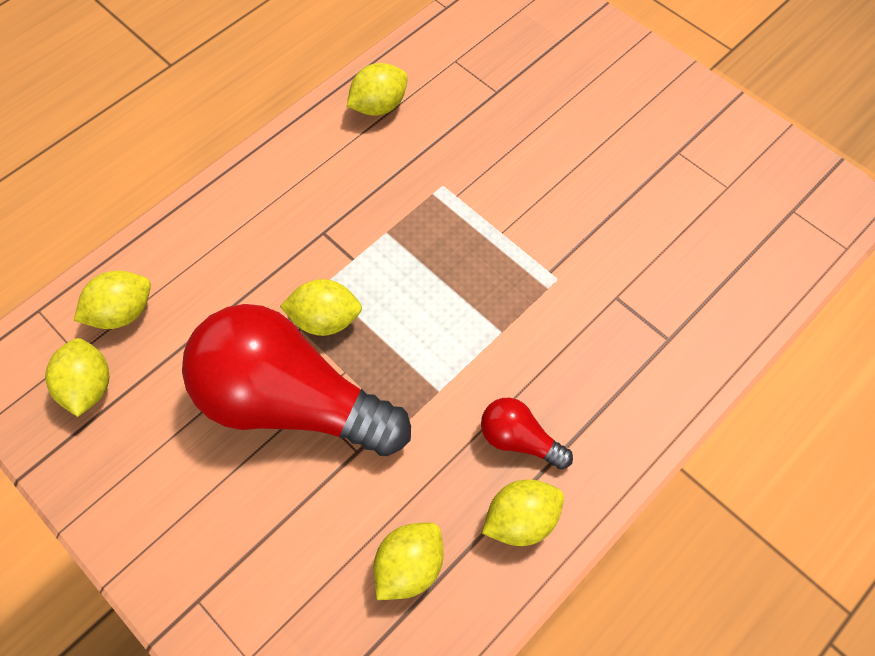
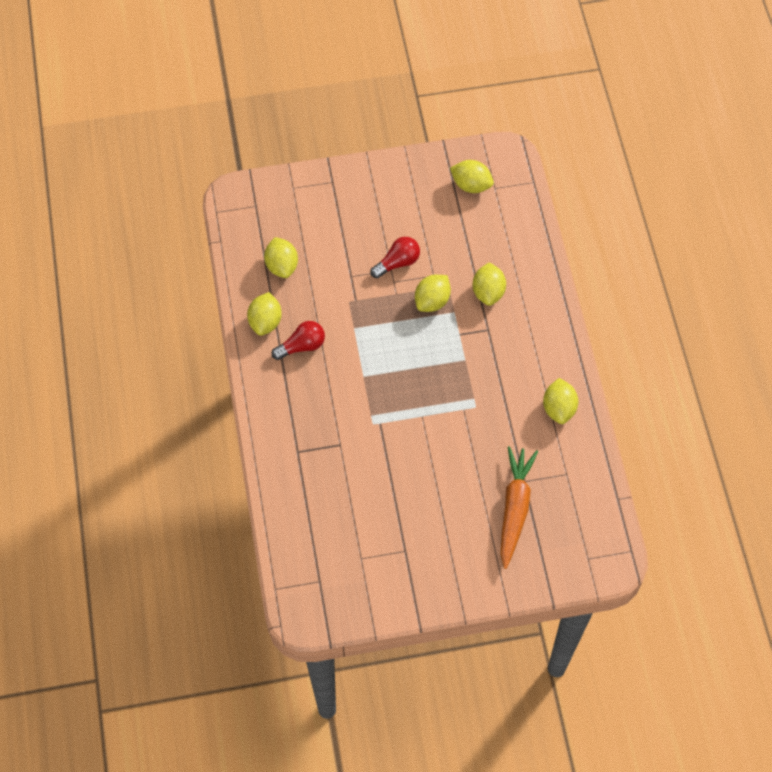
camera: 125 degrees right, 0 degrees up
(122, 312) = (504, 216): yellow lemon -> yellow lemon (488, 292)
(291, 402) = (397, 263): red light bulb -> red light bulb, size x0.43
(536, 83) = (514, 508): none -> orange carrot

